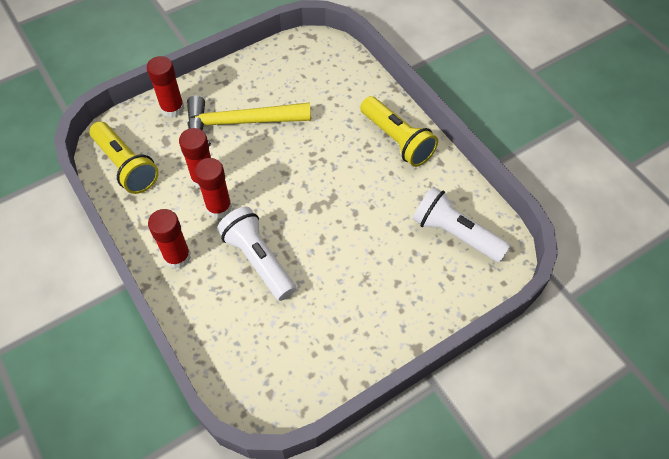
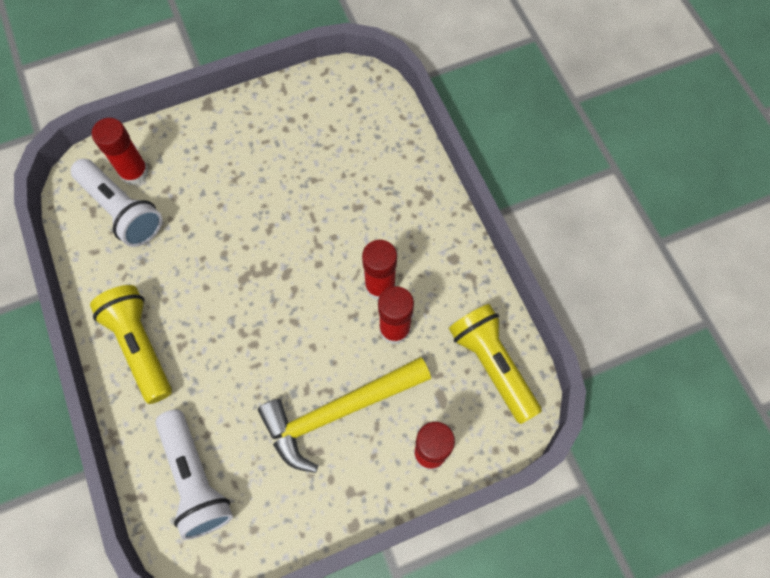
camera: 170 degrees left, 10 degrees up
(177, 257) = (431, 233): red glue stick -> red glue stick (134, 172)
(240, 122) = (338, 411): yellow hammer -> yellow hammer turned 150 degrees clockwise
(258, 260) = (343, 215): white flashlight -> white flashlight (195, 479)

